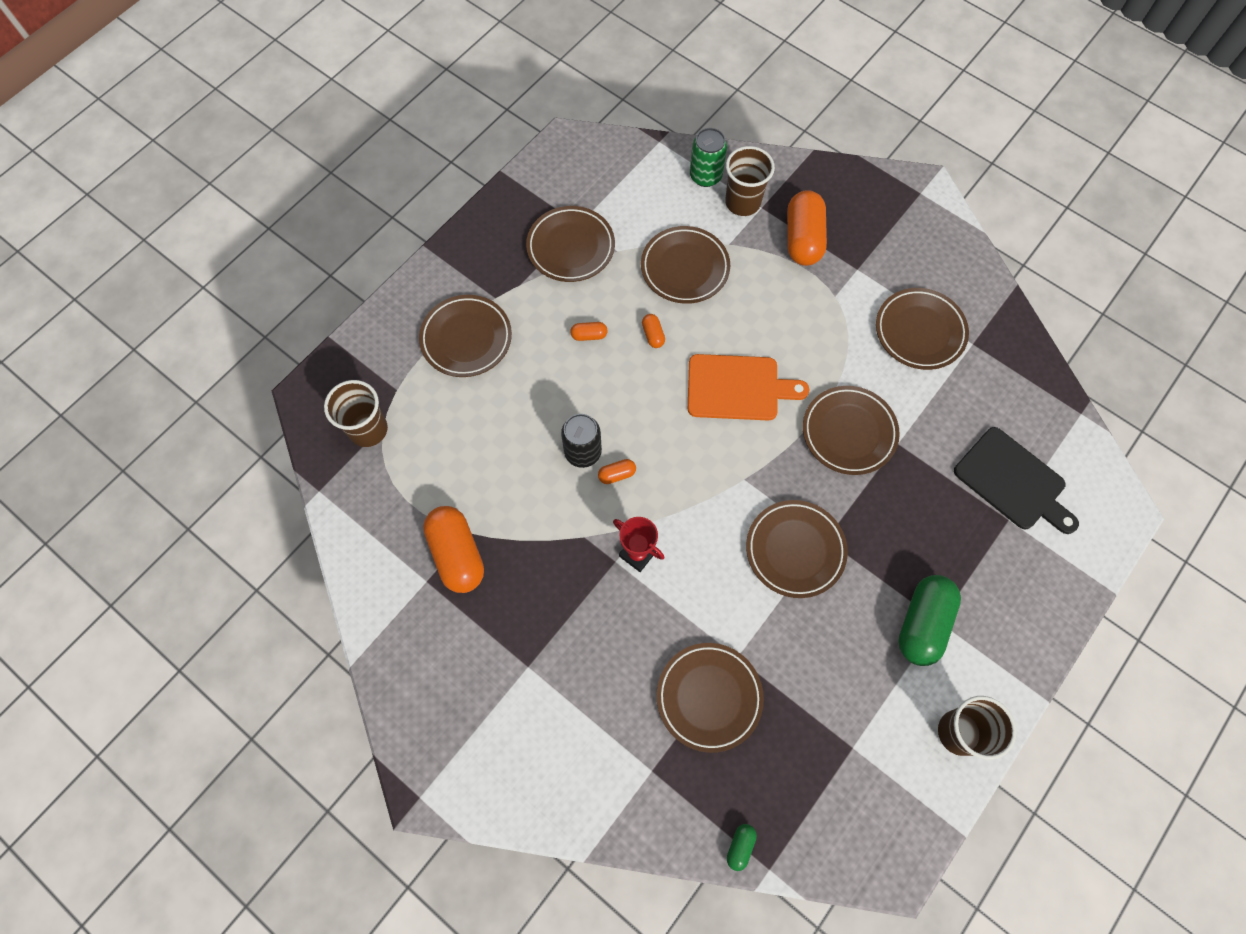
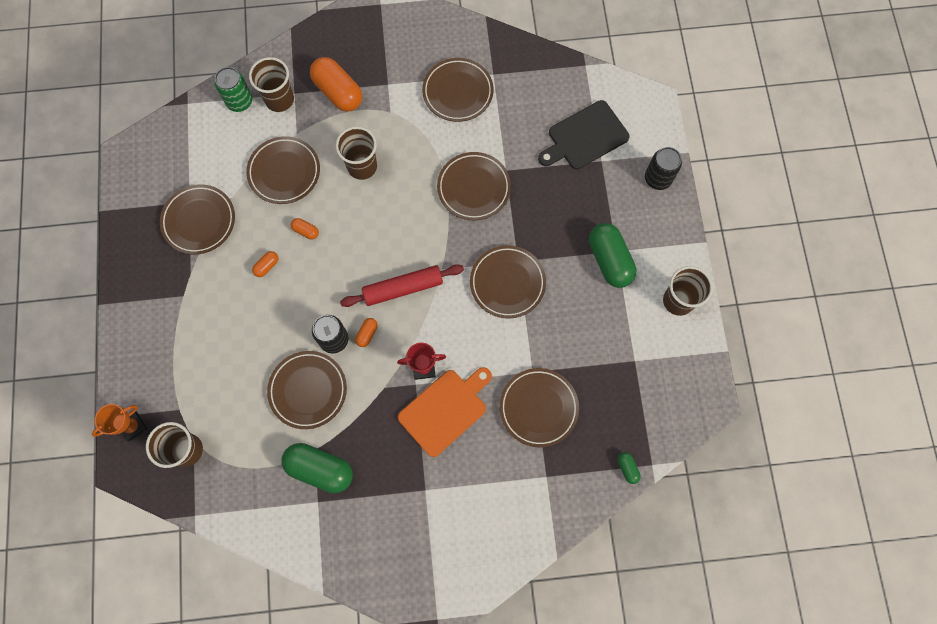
camera: 45 degrees left, 5 degrees up
(348, 369) = (133, 426): none -> orange trophy
(457, 554) = (320, 469): orange capsule -> green capsule
(466, 339) = (191, 337): brown plate -> brown plate (308, 390)
(690, 463) = (403, 288): none -> red rolling pin
(738, 388) = (387, 218): orange cutting board -> orange cutting board (445, 410)
(760, 322) = (362, 166): none -> brown cup
(1013, 482) = (585, 137): black cutting board -> black cutting board turned 150 degrees clockwise
(1055, 590) = (657, 179): none -> black can

